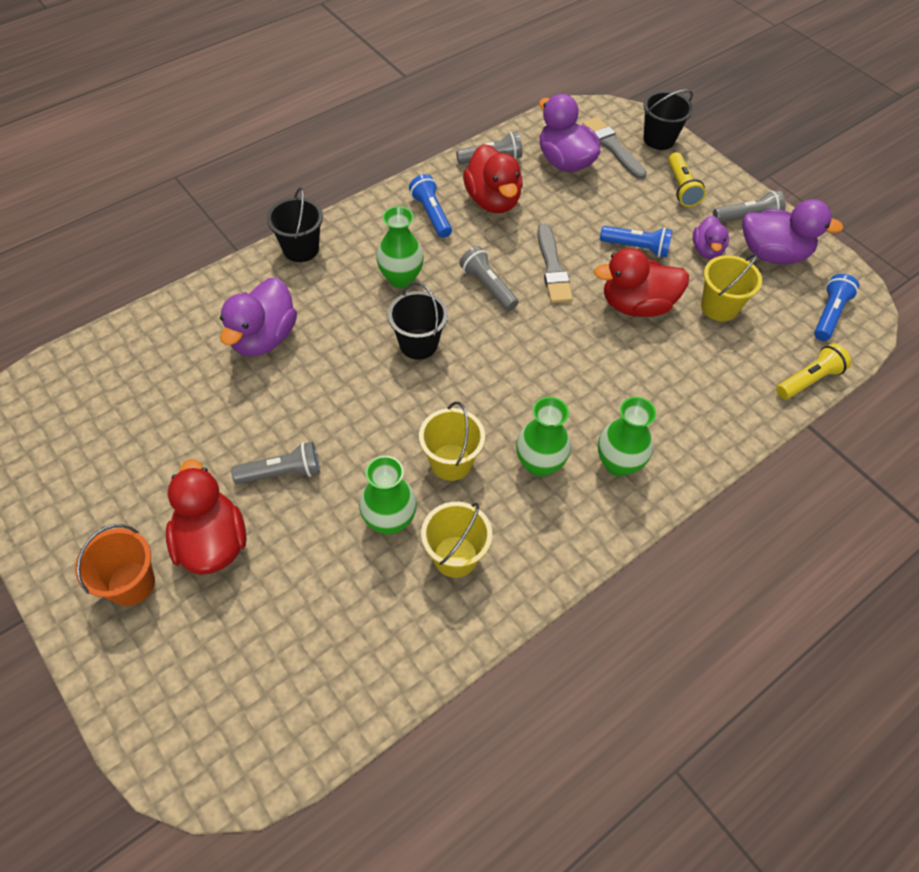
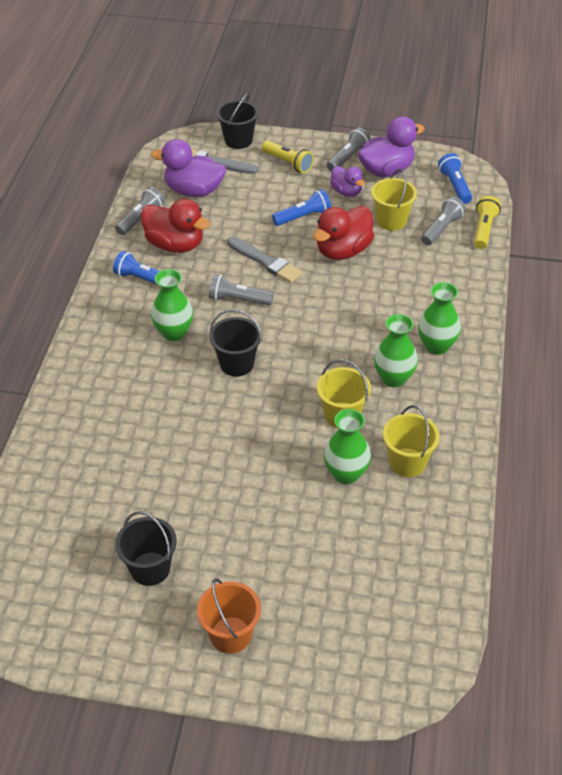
camera: 40 degrees left, 10 degrees down
(212, 542) = (252, 571): red duck -> none
(263, 338) = (125, 433): purple duck -> none
(282, 473) = (245, 499): grey flashlight -> grey flashlight (442, 229)
(301, 249) = (77, 361): black bucket -> black bucket (150, 569)

